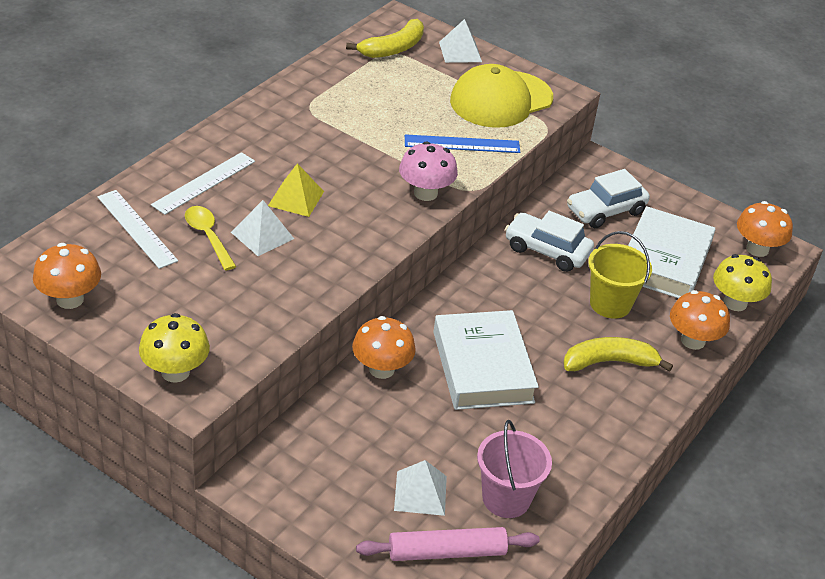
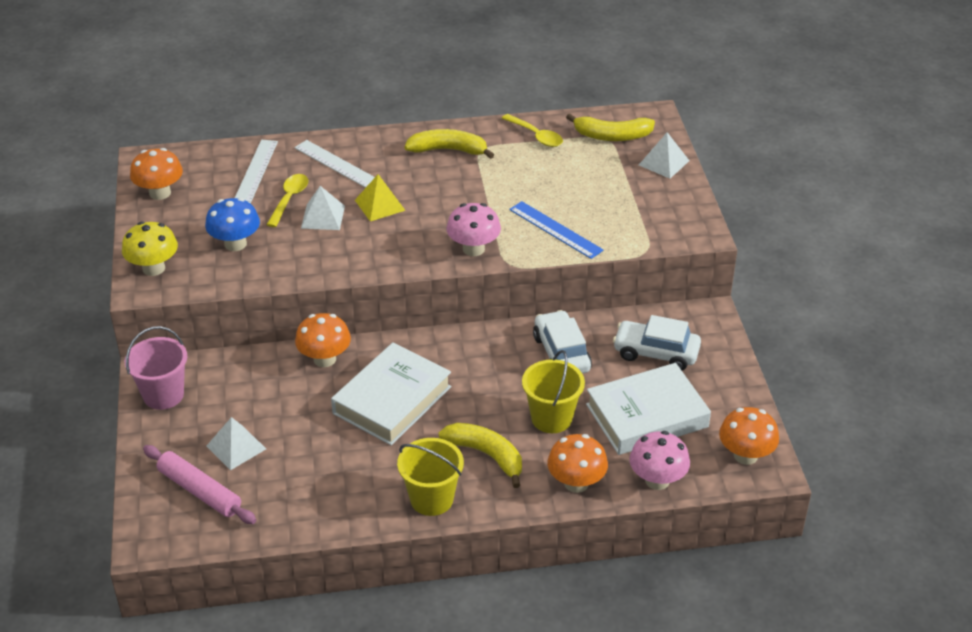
camera: 50 degrees right, 0 degrees up
(204, 183) = (337, 164): white ruler -> white ruler turned 45 degrees clockwise
(220, 304) = (235, 244): none -> blue mushroom
(283, 122) = (448, 150): none -> yellow banana
(336, 76) = (536, 136): none -> yellow spoon
(501, 100) = (639, 213): yellow cap -> none
(506, 498) = (281, 488): pink bucket -> pink bucket (163, 395)
(622, 423) = (431, 499): none -> yellow bucket
(735, 303) = (657, 480): yellow mushroom -> pink mushroom

